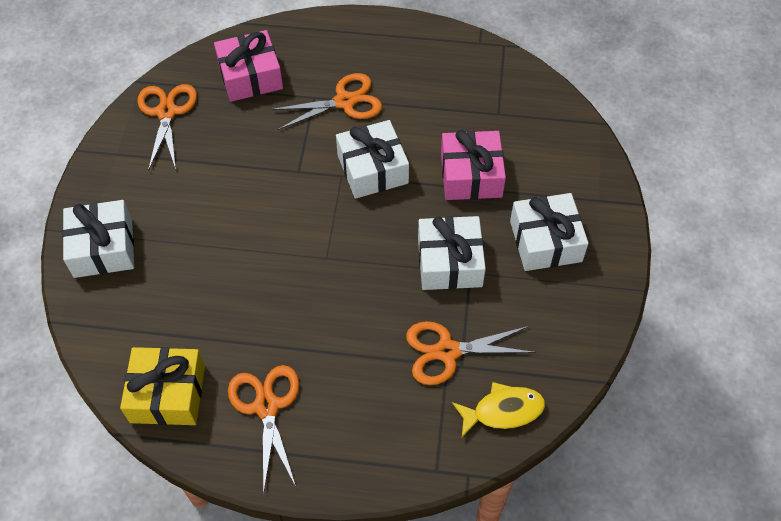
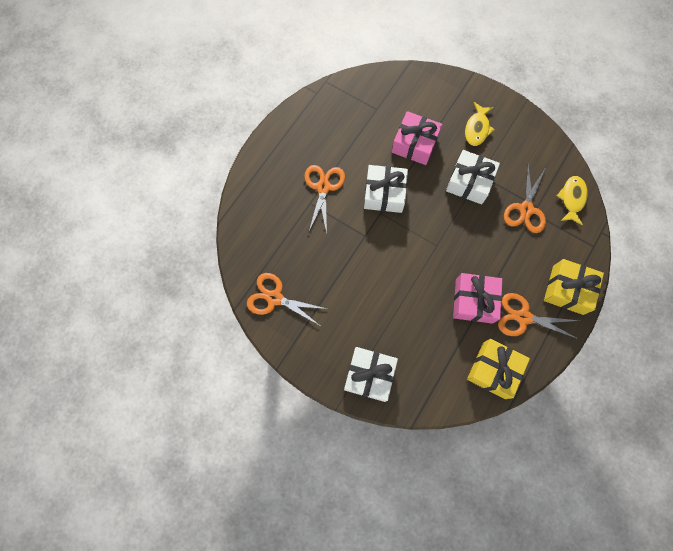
camera: 65 degrees left, 15 degrees up
(250, 76) = (271, 234): pink gift -> pink gift (474, 301)
(340, 455) = (567, 290): none -> yellow gift
(545, 241) = (477, 129): white gift -> yellow fish

